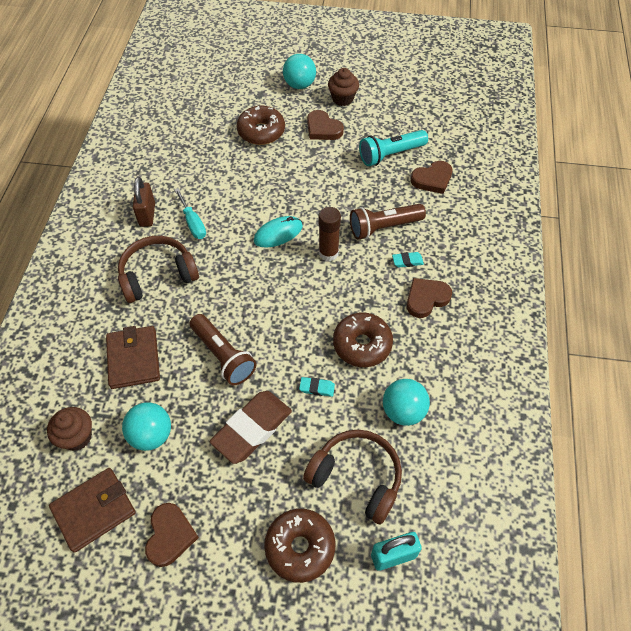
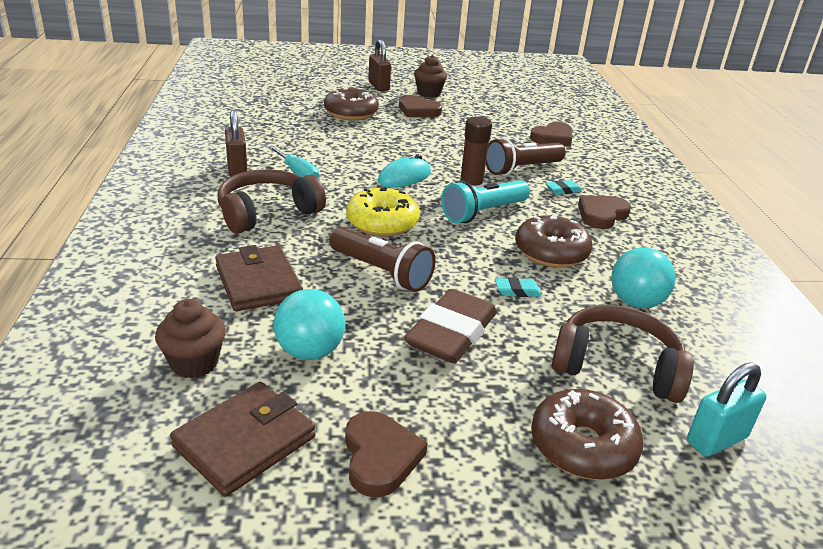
camera: 15 degrees left, 25 degrees down
(241, 295) = (382, 223): none -> yellow donut
(299, 85) = (378, 86): turquoise ball -> brown padlock
(390, 155) = (499, 124): turquoise flashlight -> turquoise flashlight (483, 213)

